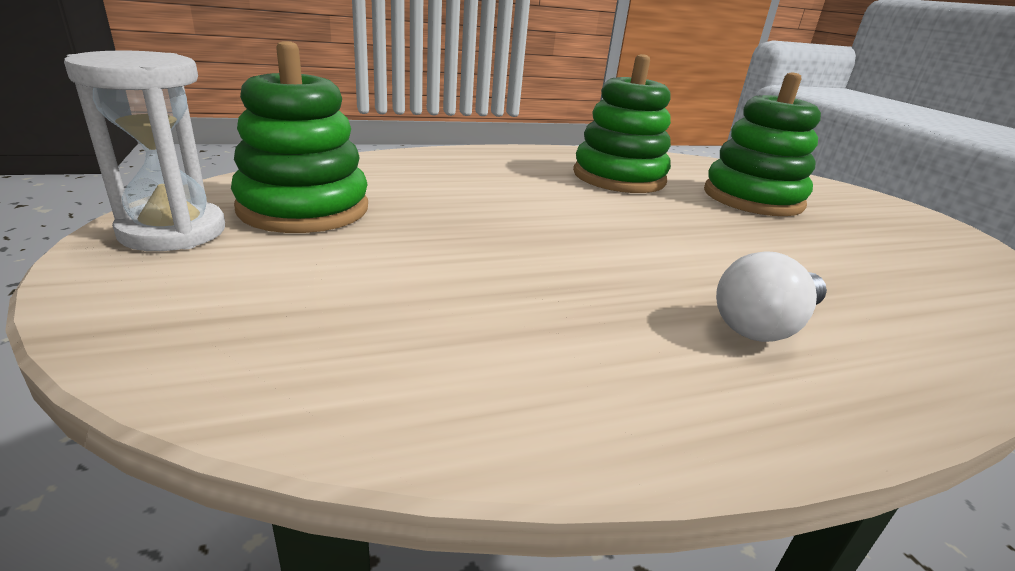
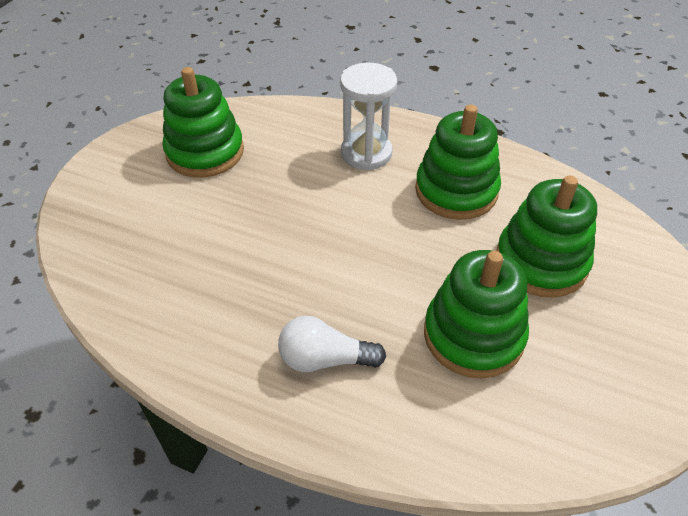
camera: 45 degrees right, 20 degrees up
(173, 231) = (134, 151): white hourglass -> white hourglass (366, 153)
(813, 253) = (473, 335): none -> green stacking toy

